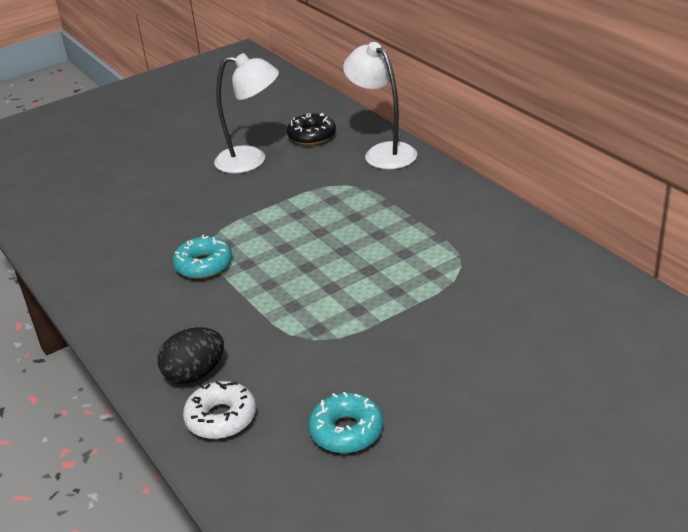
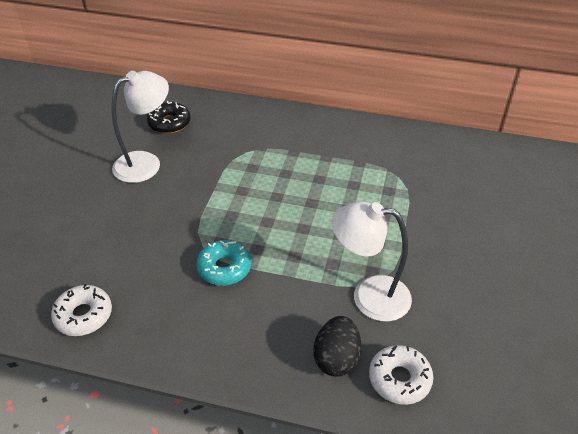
camera: 45 degrees left, 10 degrees up
(71, 248) = (83, 315): none -> white donut
(346, 431) = (484, 332): turquoise donut -> none
(383, 152) = (241, 115): white lamp -> white lamp (369, 296)

